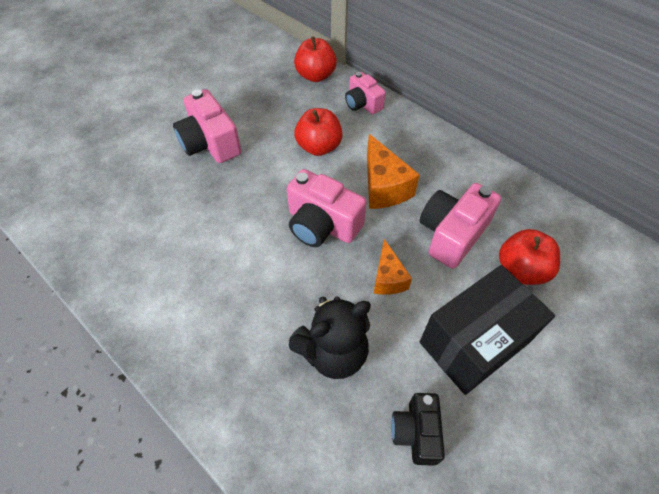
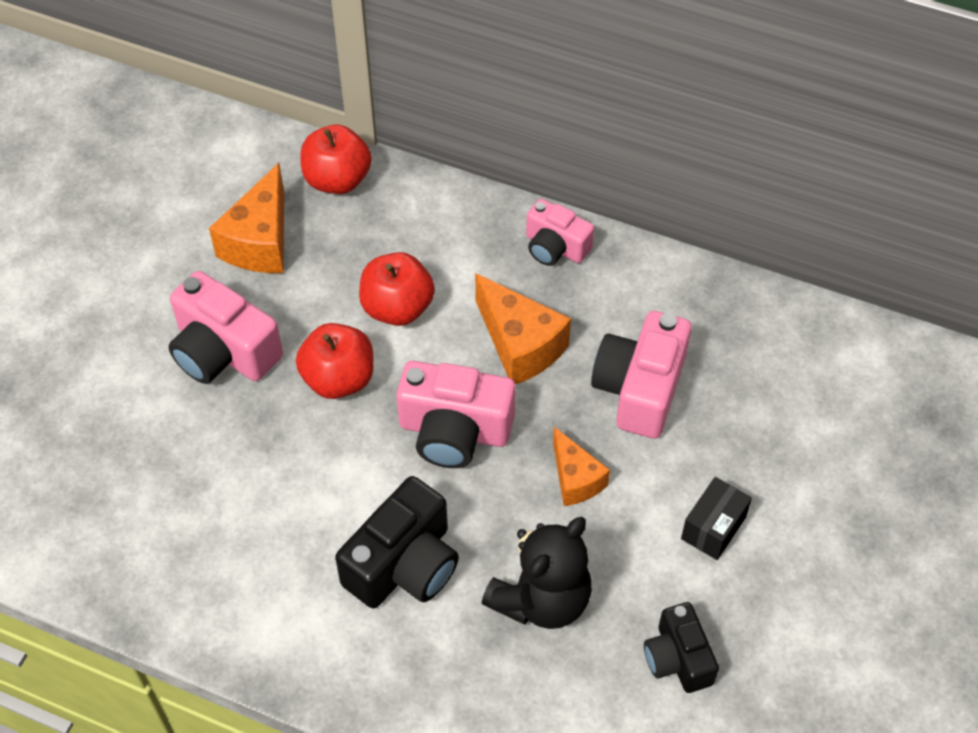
camera: 20 degrees left, 0 degrees up
(253, 297) = (404, 564): none -> black camera
(259, 94) = (260, 241): none -> orange cheese
(362, 104) = (434, 212): pink camera -> pink camera (555, 247)
(474, 342) = (713, 528): black box -> black box, size x0.48
(521, 270) = (745, 411): red apple -> red apple (339, 379)

